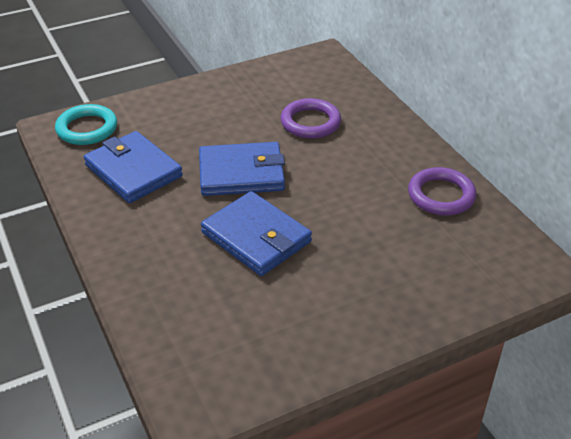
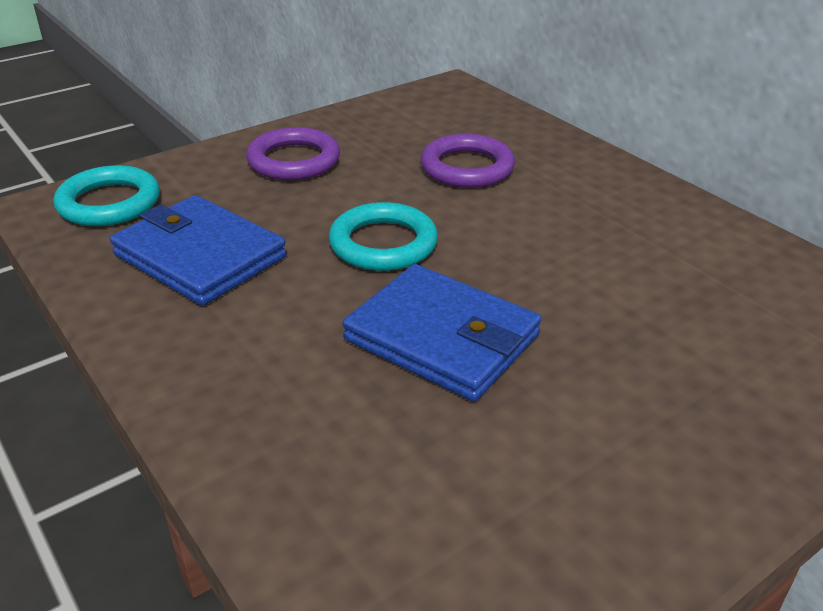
camera: 10 degrees left, 5 degrees down
(241, 173) = (383, 244): blue wallet -> turquoise ring
(441, 195) = (711, 246): purple ring -> purple ring (294, 161)

